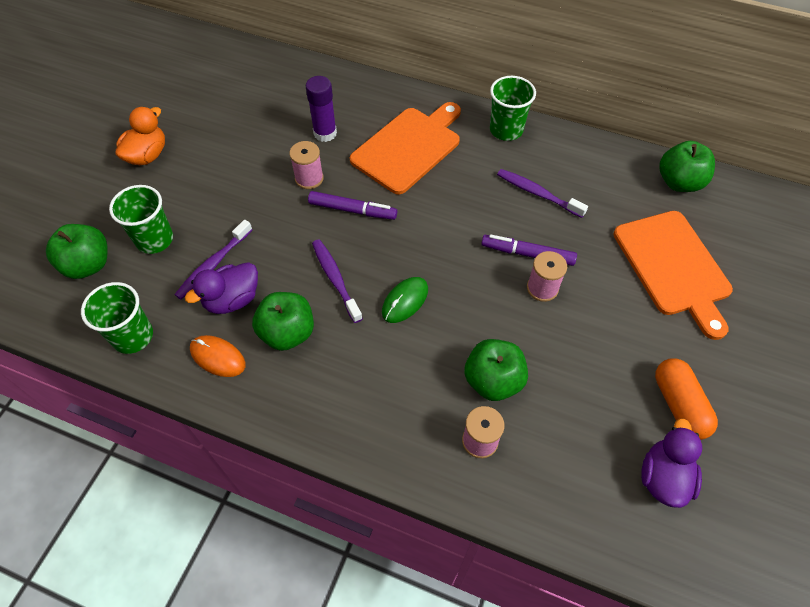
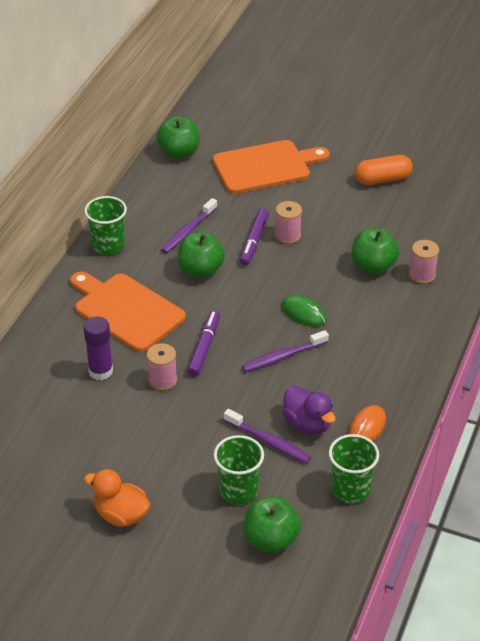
camera: 90 degrees left, 15 degrees down
(287, 333) = (339, 384): green apple -> green apple (200, 270)
(663, 477) = (436, 193): purple duck -> none

